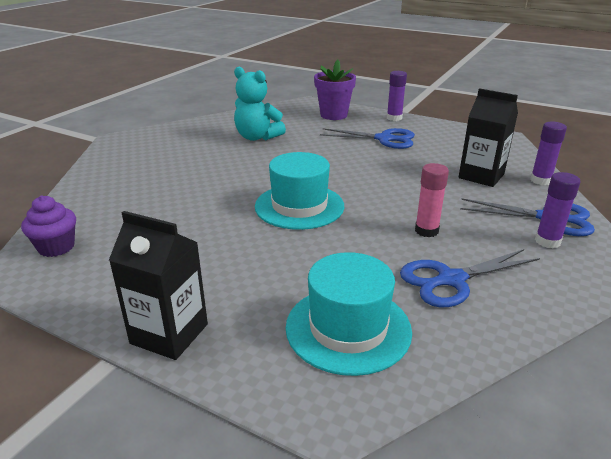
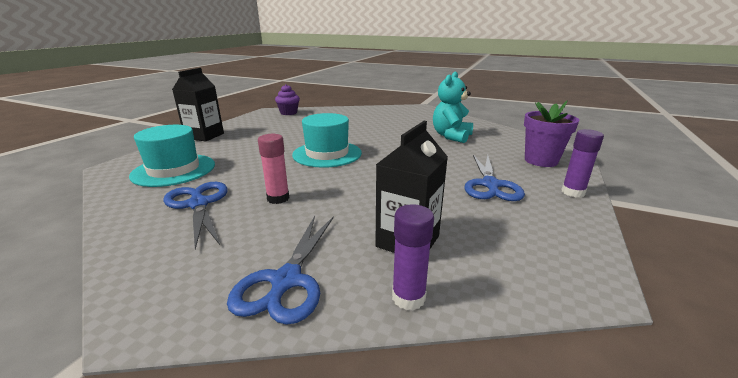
camera: 85 degrees right, 5 degrees down
(547, 241) = (232, 268): purple glue stick -> none

